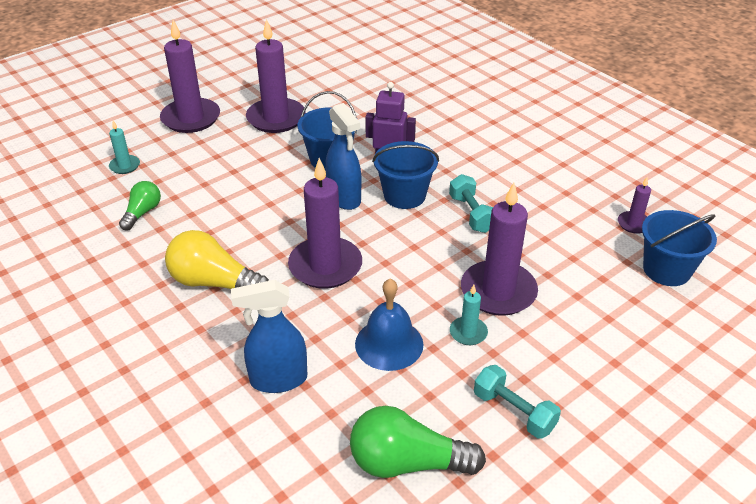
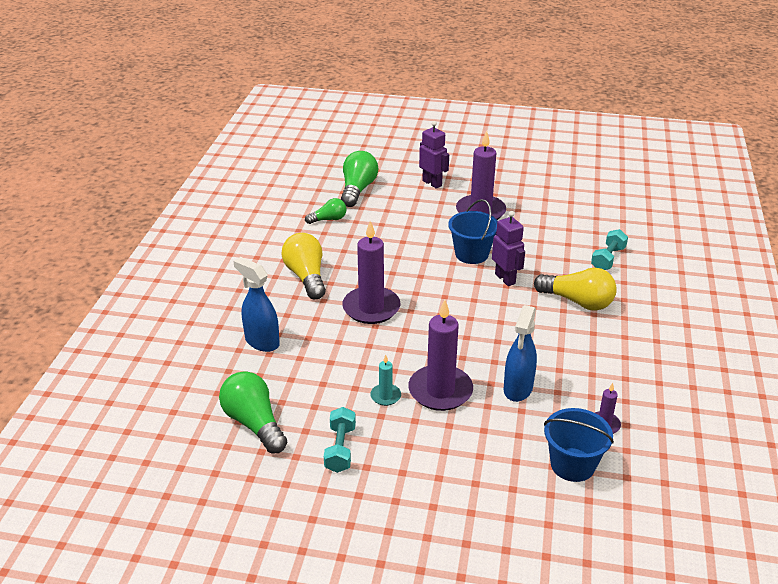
camera: 50 degrees right, 5 degrees down
(125, 166) = (358, 189): turquoise candle -> green light bulb
(191, 118) = (432, 183): purple candle -> purple robot
(344, 198) = (442, 281): blue spray bottle -> blue spray bottle (518, 389)
(389, 344) = (337, 368): blue bell -> none
(404, 195) = (480, 303): blue bucket -> none
(468, 144) = (577, 302): none -> yellow light bulb
(471, 214) = (502, 341): turquoise dumbbell -> turquoise dumbbell (608, 259)

